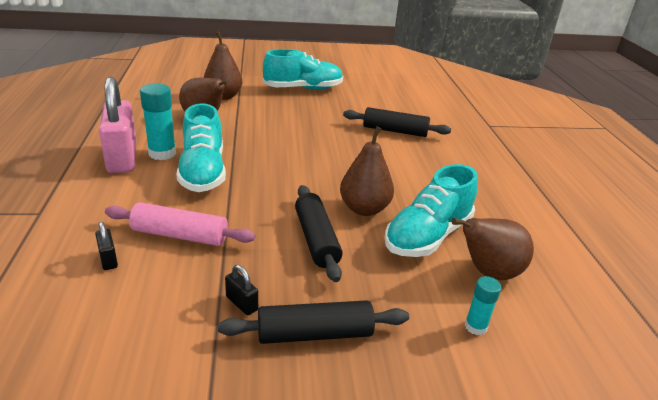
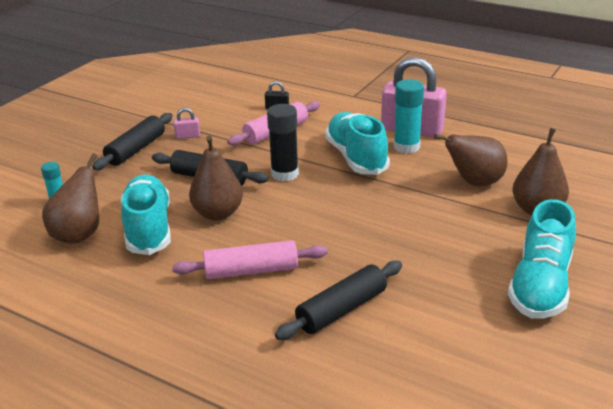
camera: 130 degrees right, 0 degrees up
(203, 171) = (356, 157): turquoise shoe -> turquoise shoe turned 45 degrees clockwise
(242, 303) = (187, 136): black padlock -> pink padlock
(266, 198) = (285, 174): none -> black glue stick
(405, 168) = (251, 271): none -> pink rolling pin

